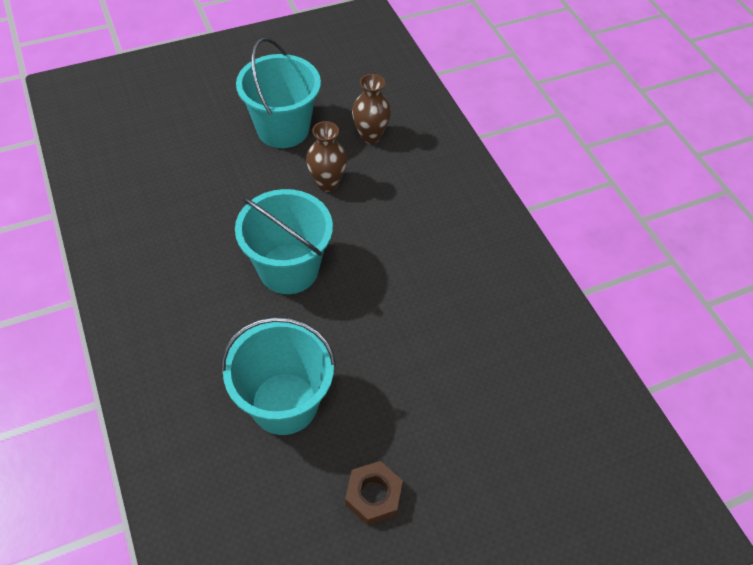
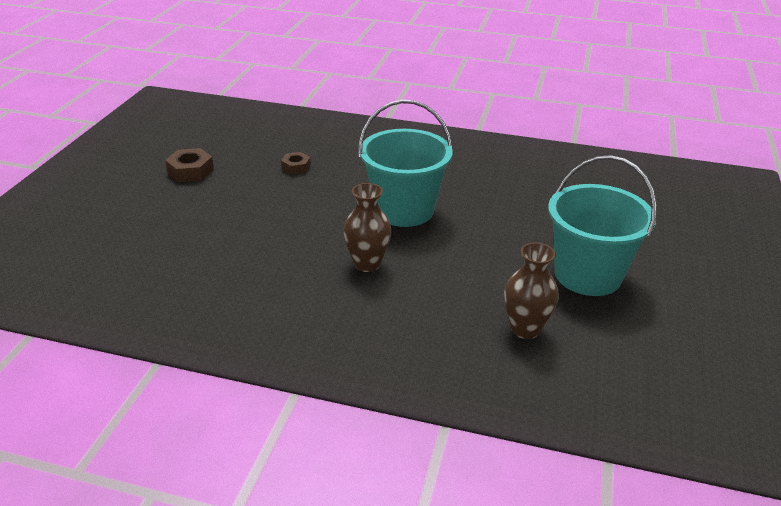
camera: 130 degrees right, 20 degrees down
(284, 403) = (296, 167): turquoise bucket -> brown nut
(327, 183) = (481, 269): brown vase -> brown vase (367, 264)

